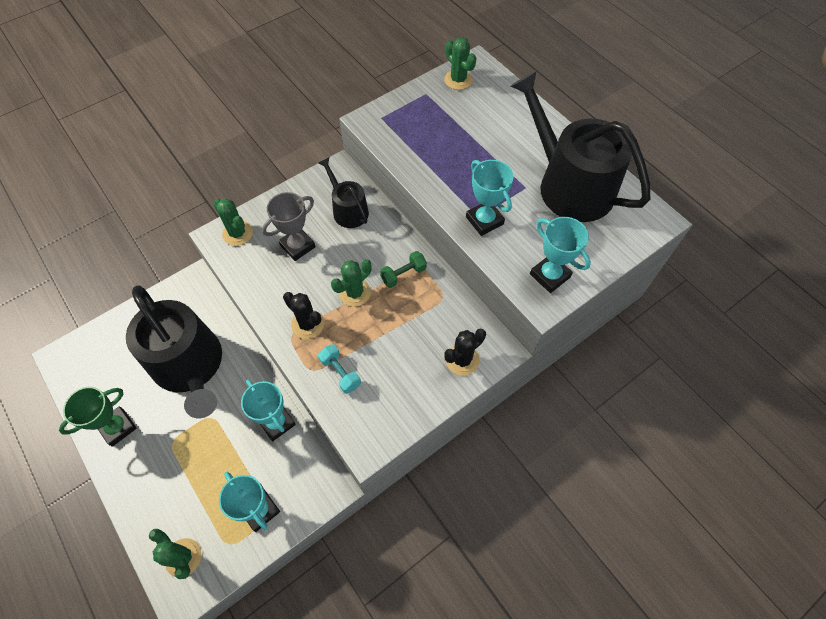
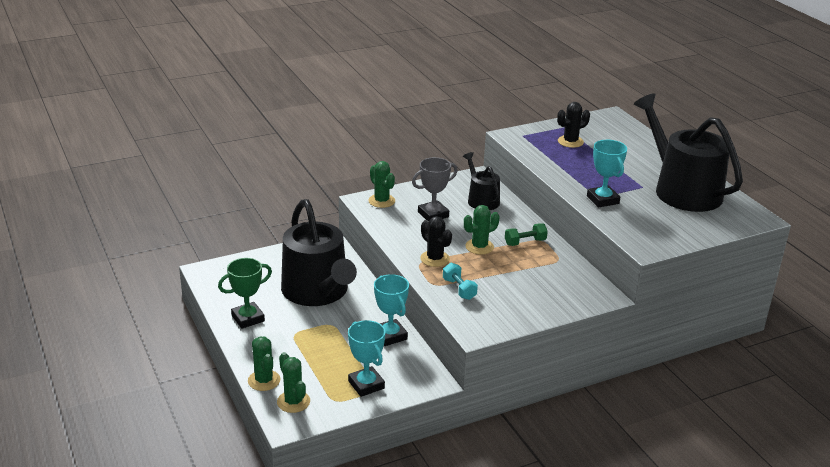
camera: 10 degrees right, 30 degrees down
(458, 80) = (594, 122): green cactus -> green cactus (264, 380)
(462, 360) = (569, 297): black cactus -> black cactus (570, 142)
(550, 275) = (654, 235): turquoise trophy -> none

